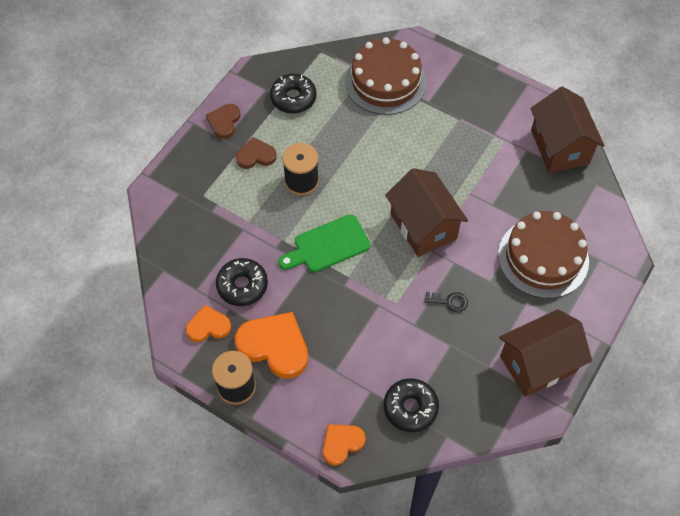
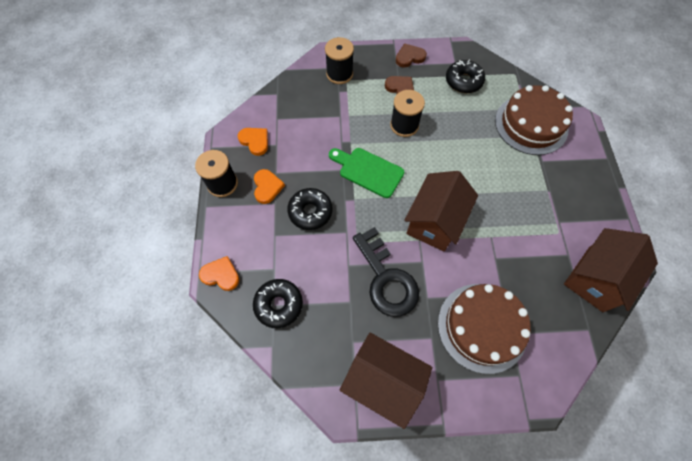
camera: 55 degrees right, 5 degrees up
(189, 196) = (339, 74): none -> black spool
(242, 286) = (298, 141): black donut -> black donut (310, 212)
(274, 346) = (267, 187): orange heart -> orange heart, size x0.58
(449, 301) = (386, 279): black key -> black key, size x2.40

